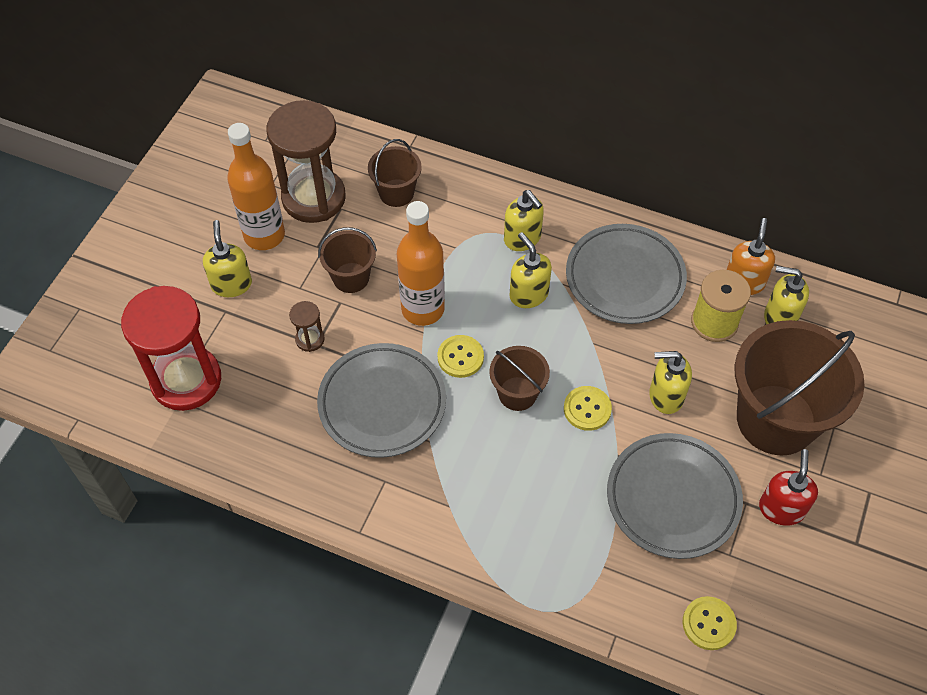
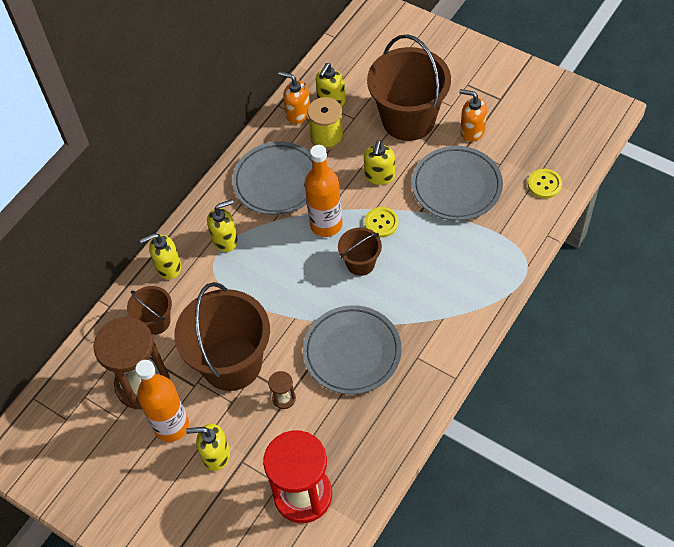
camera: 75 degrees left, 0 degrees up
(351, 277) = (232, 363): brown bucket -> brown bucket, size x2.02
(423, 309) = (274, 315): orange bottle -> orange bottle (326, 224)
(460, 357) = (322, 295): yellow button -> none
(528, 294) = (277, 244): yellow soap dispenser -> yellow soap dispenser (168, 267)
(781, 508) = (472, 131): red soap dispenser -> orange soap dispenser

